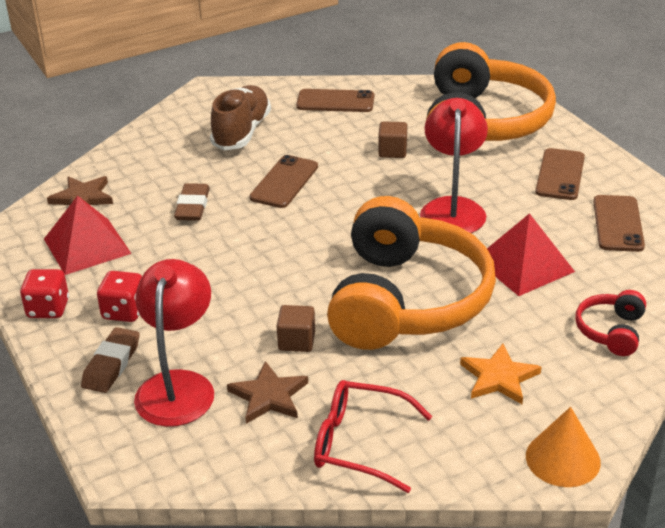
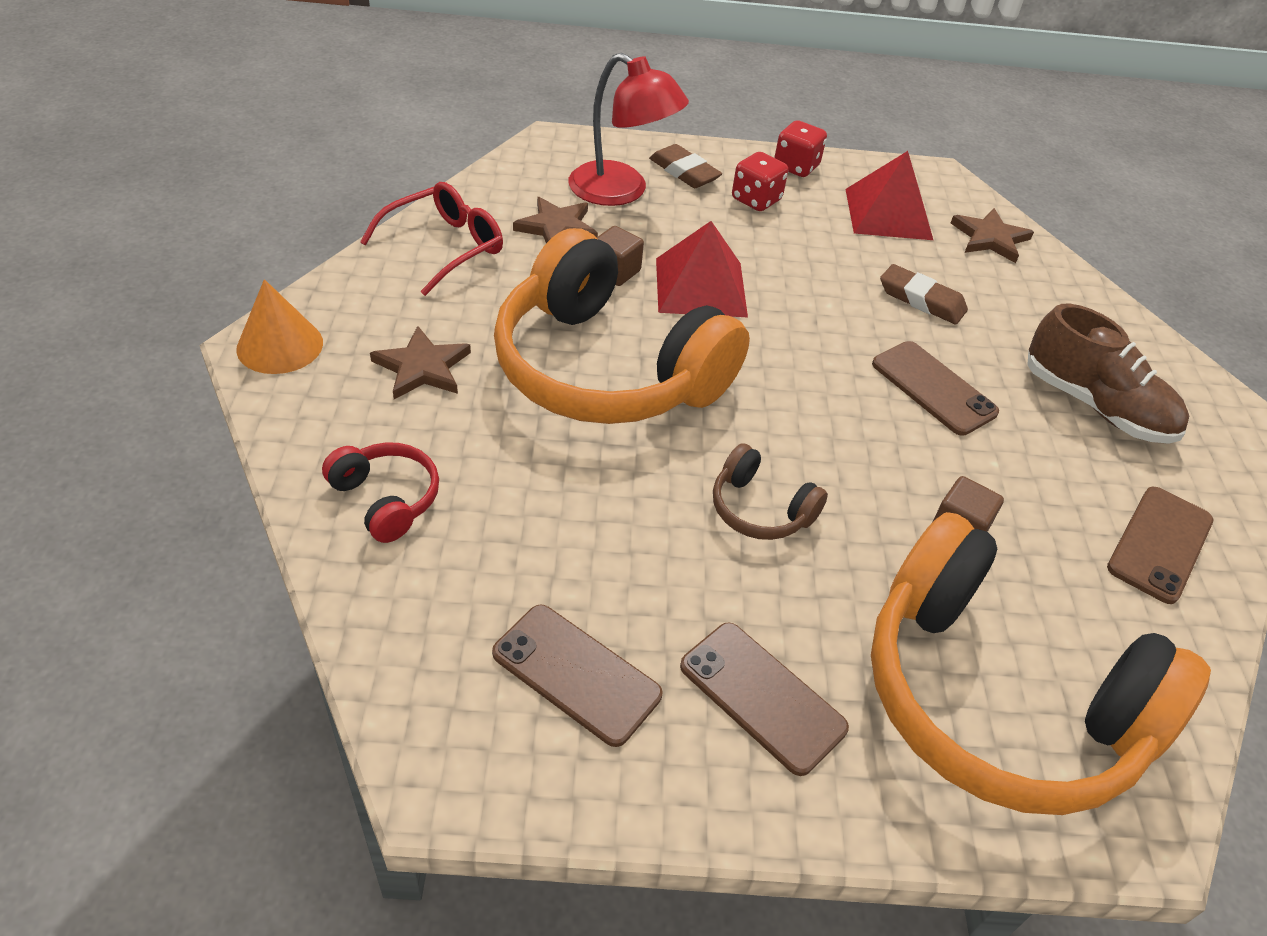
camera: 115 degrees right, 10 degrees up
(452, 208) = (760, 509): red lamp -> brown headphones
(499, 377) = (422, 367): orange star -> brown star
(524, 265) = (578, 503): red pyramid -> red pyramid (700, 287)

